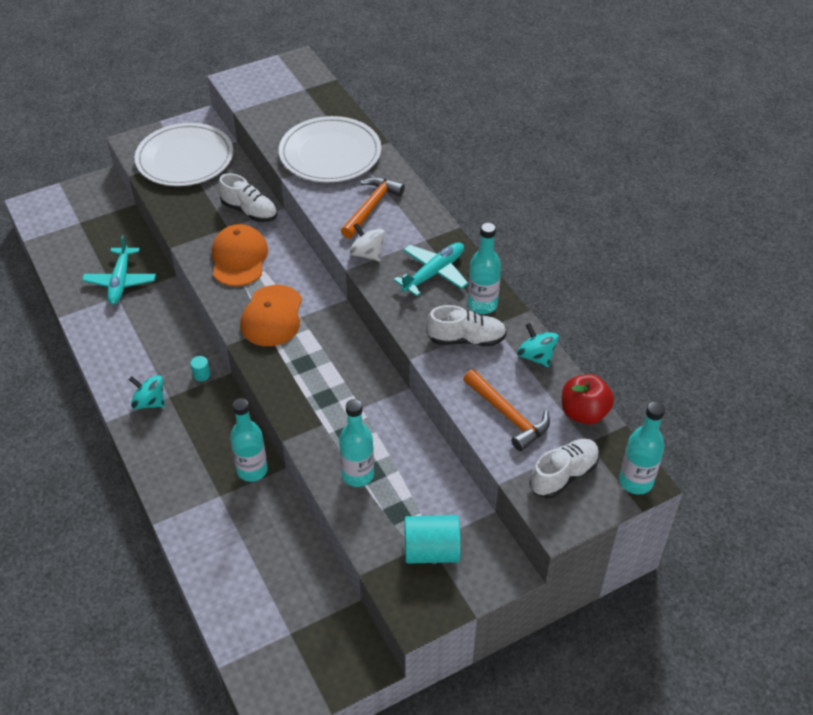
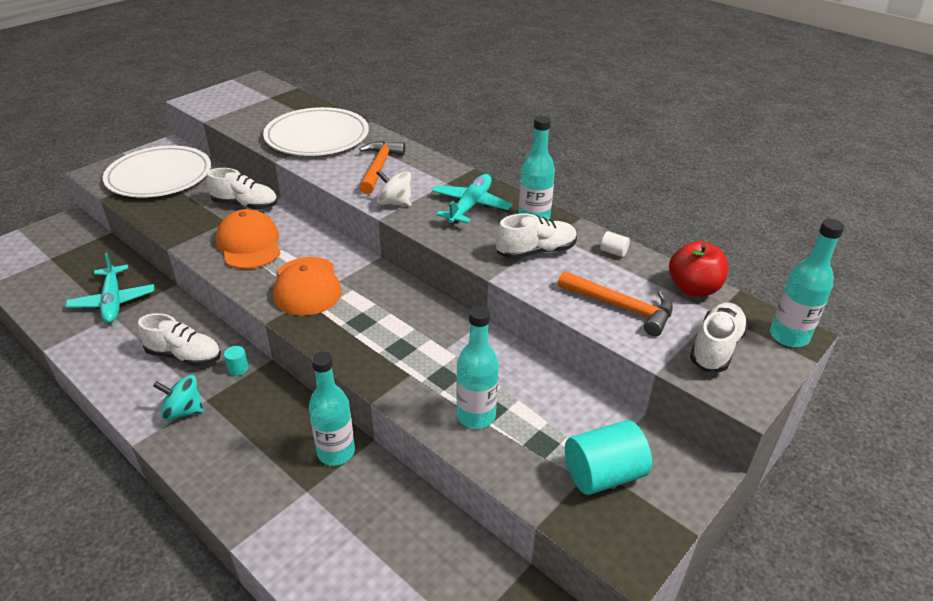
camera: 20 degrees left, 10 degrees down
(163, 351) = (184, 356): none -> white shoe
(536, 356) = (613, 252): turquoise spinning top -> white cylinder

